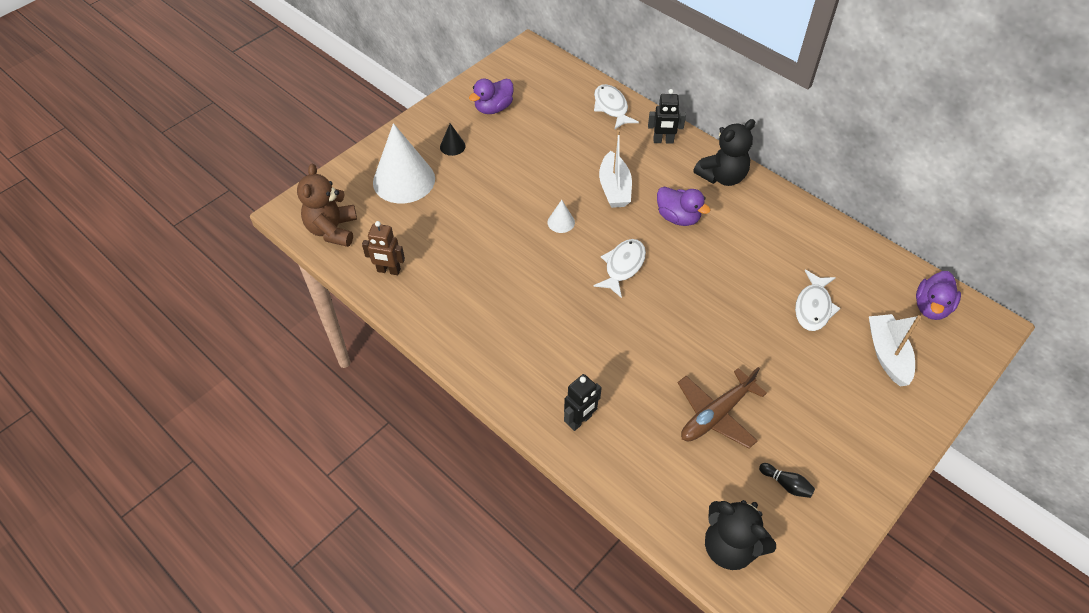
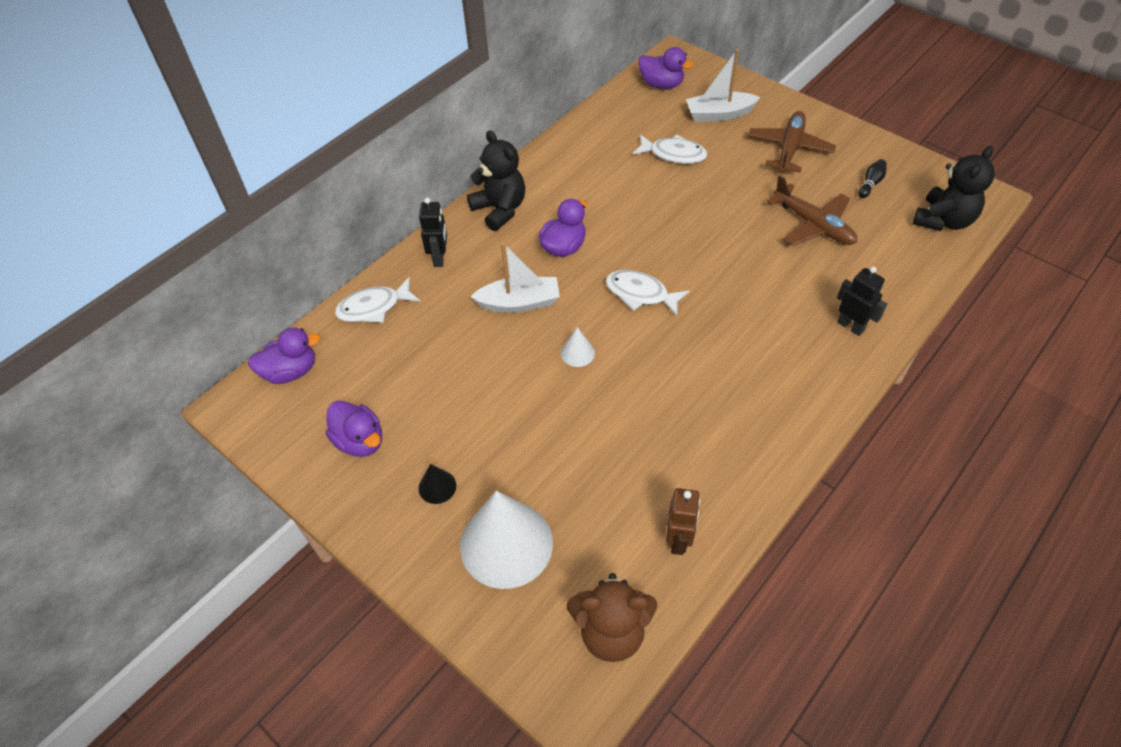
camera: 90 degrees left, 0 degrees up
(554, 71) = (290, 371): none -> purple duck
(837, 413) = (789, 148): none -> brown plane

